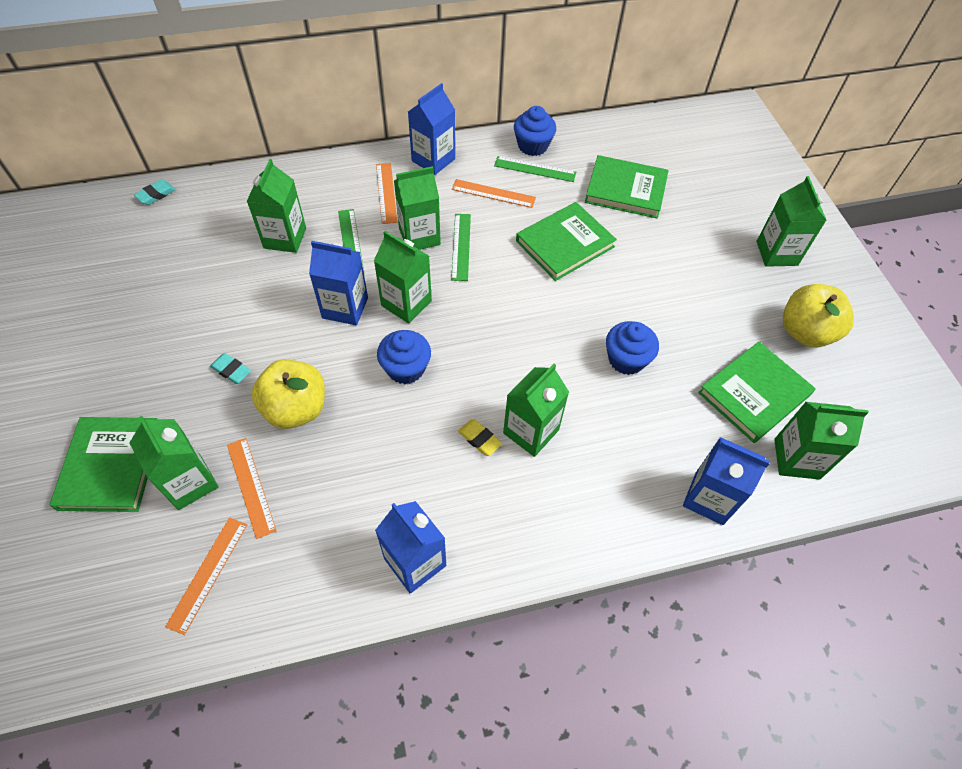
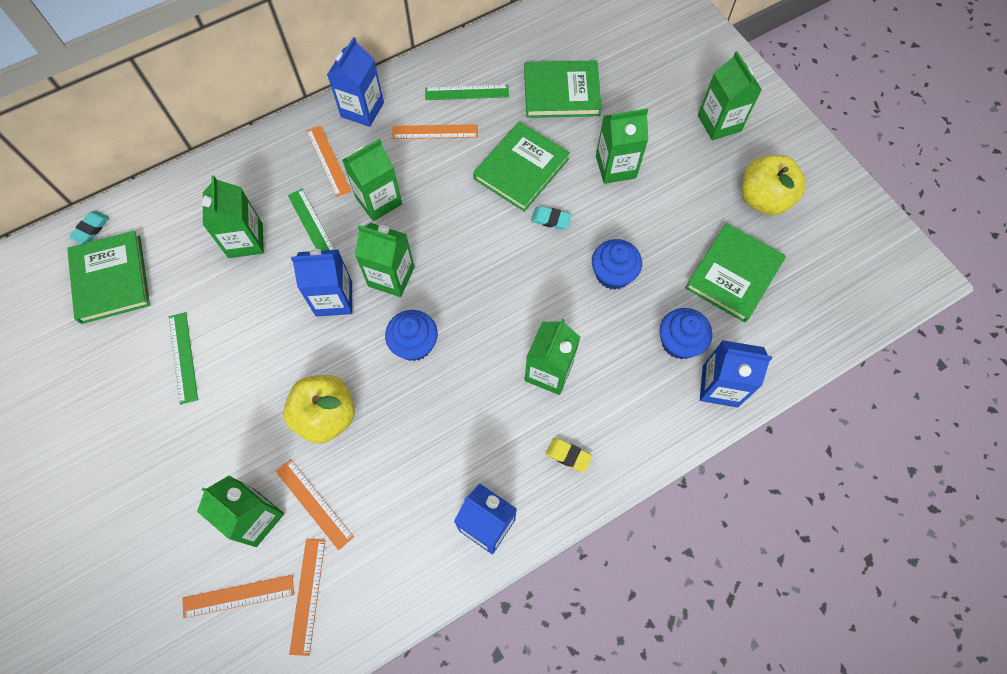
camera: 15 degrees left, 10 degrees up
(111, 466) = (173, 526): green book -> green book (111, 279)
(141, 552) = (238, 596): none -> orange ruler
(231, 370) = (249, 396): turquoise eraser -> turquoise eraser (551, 219)
(461, 246) = (423, 200): green ruler -> green ruler (183, 357)
(479, 439) = (505, 393): yellow eraser -> yellow eraser (568, 455)
(533, 146) = (456, 66): blue cupcake -> blue cupcake (679, 342)
(796, 459) = (784, 326): green carton -> green carton (615, 167)

